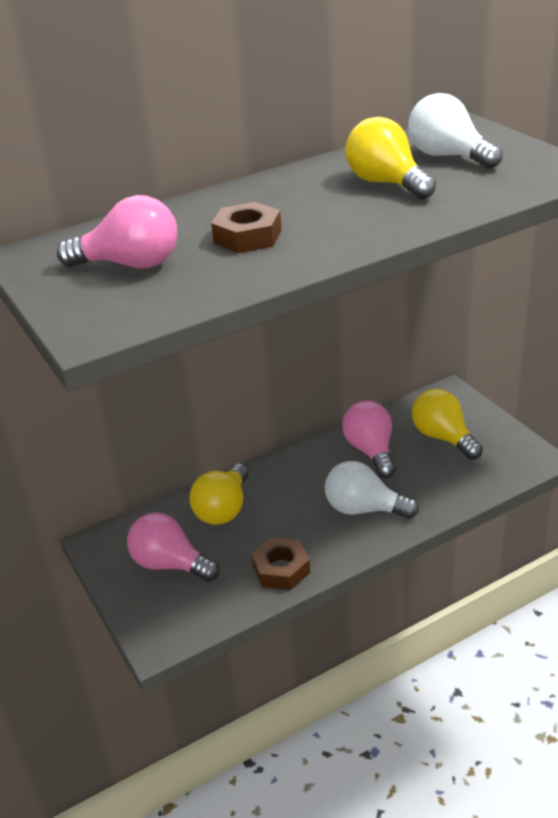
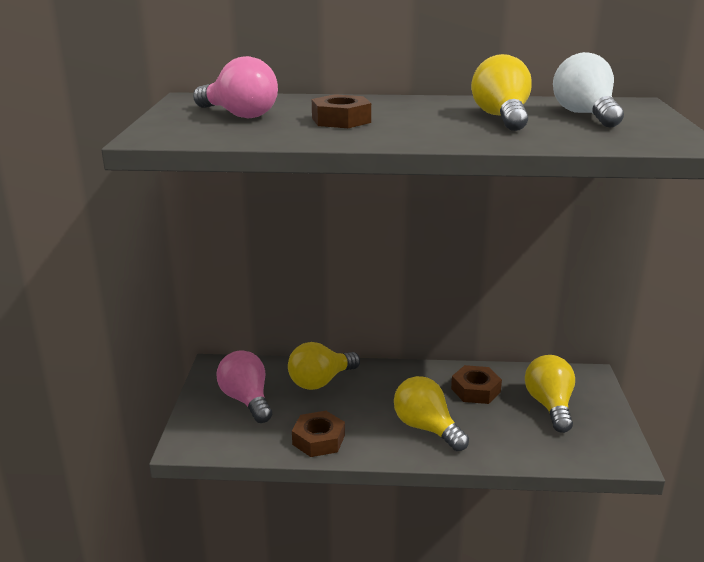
camera: 30 degrees right, 10 degrees down
(364, 509) = (426, 428): white light bulb -> yellow light bulb
(371, 451) = (475, 390): pink light bulb -> brown nut

